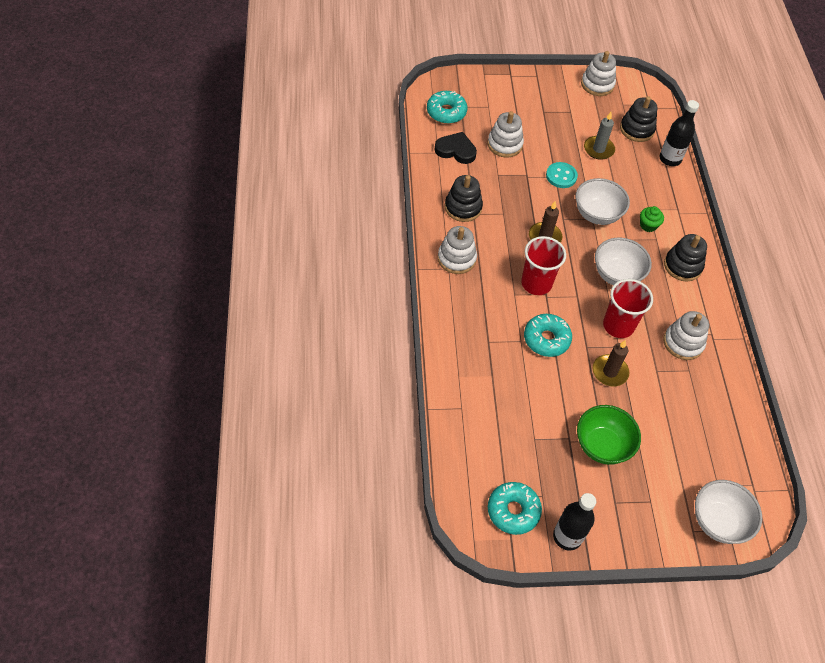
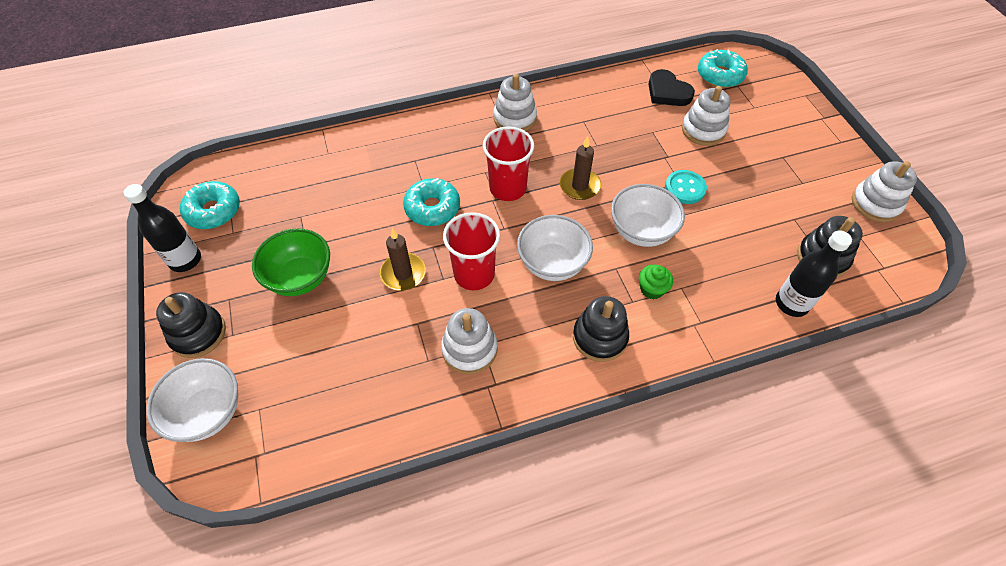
camera: 80 degrees right, 0 degrees up
(456, 150) = (667, 92): black heart -> black heart turned 135 degrees clockwise
(463, 207) = (587, 111): black stacking toy -> black stacking toy (198, 333)
(598, 149) = (755, 219): grey candle -> none

